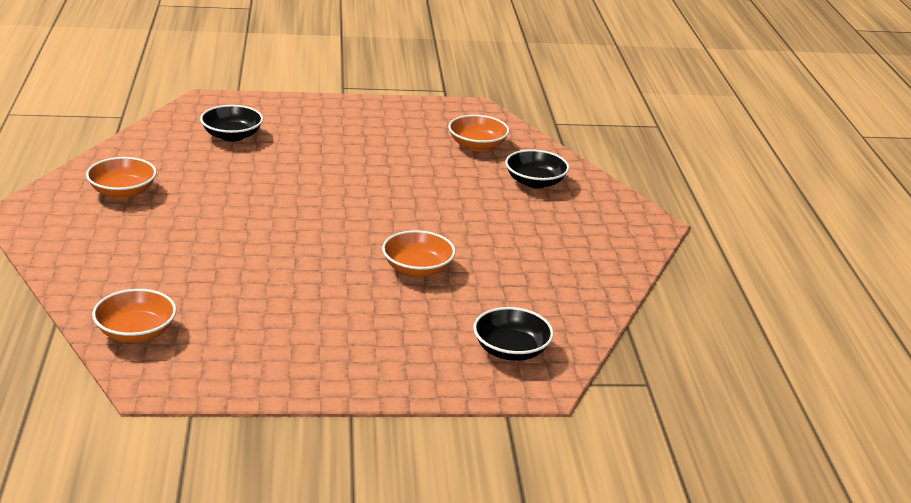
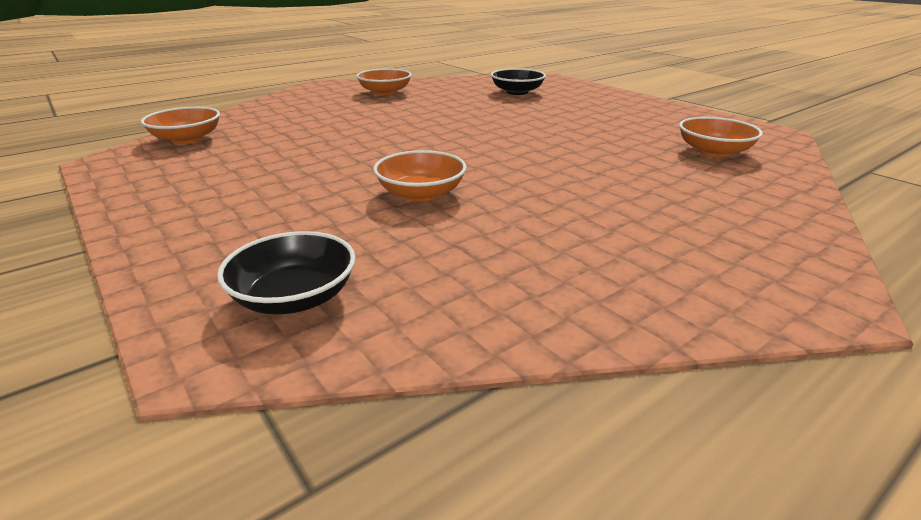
camera: 60 degrees right, 0 degrees up
(535, 182) = (718, 194): black bowl -> none

